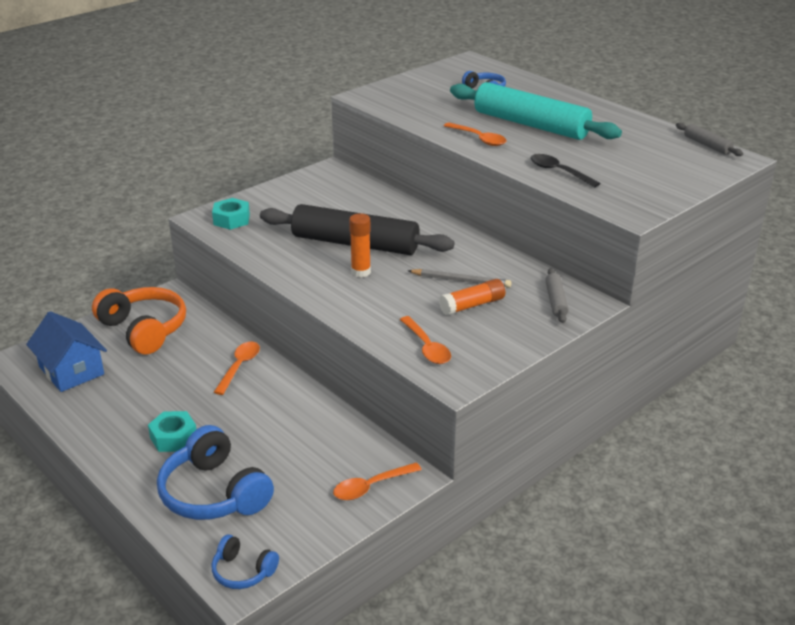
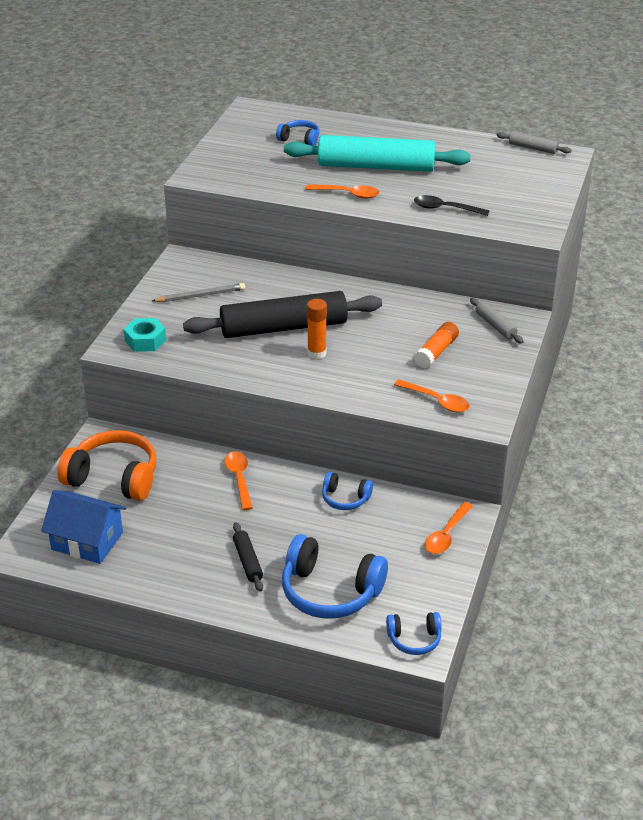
camera: 30 degrees left, 5 degrees up
(173, 437) = (247, 561): turquoise nut -> black rolling pin
(311, 417) = (345, 498): none -> blue headphones
(461, 281) = (406, 333): grey pencil -> grey pencil (200, 296)

